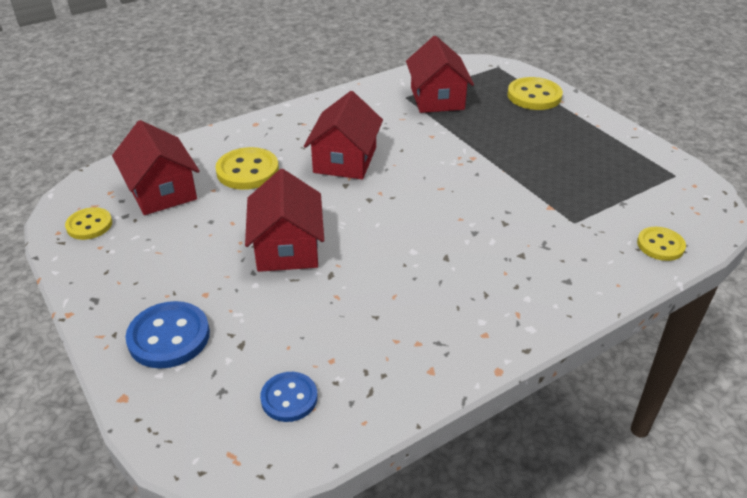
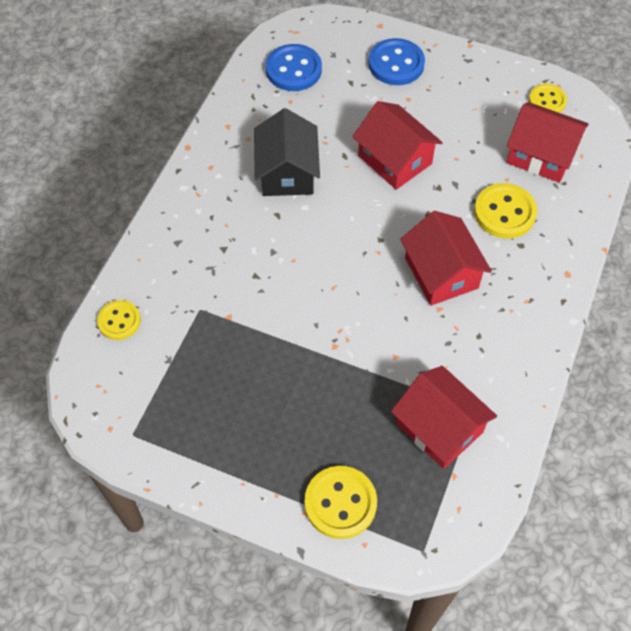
camera: 145 degrees right, 20 degrees up
(289, 398) = (293, 69): blue button -> blue button, size x1.54
(404, 287) = (287, 172): none -> black house

